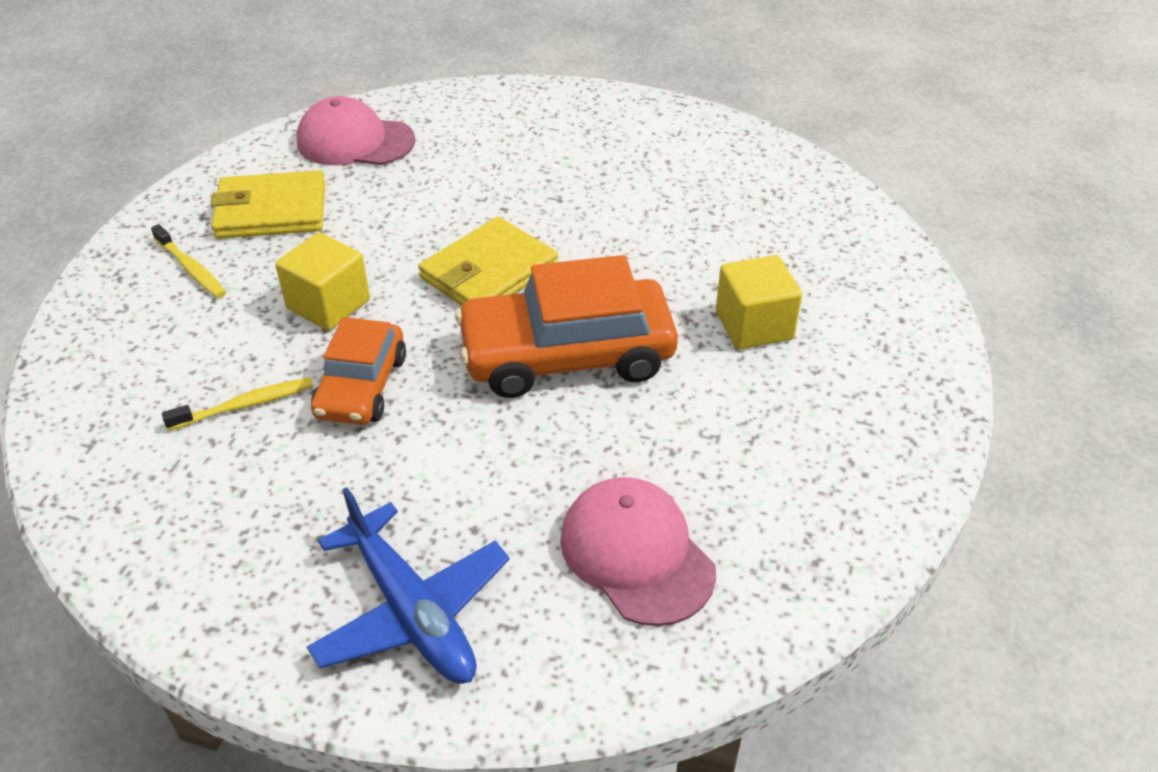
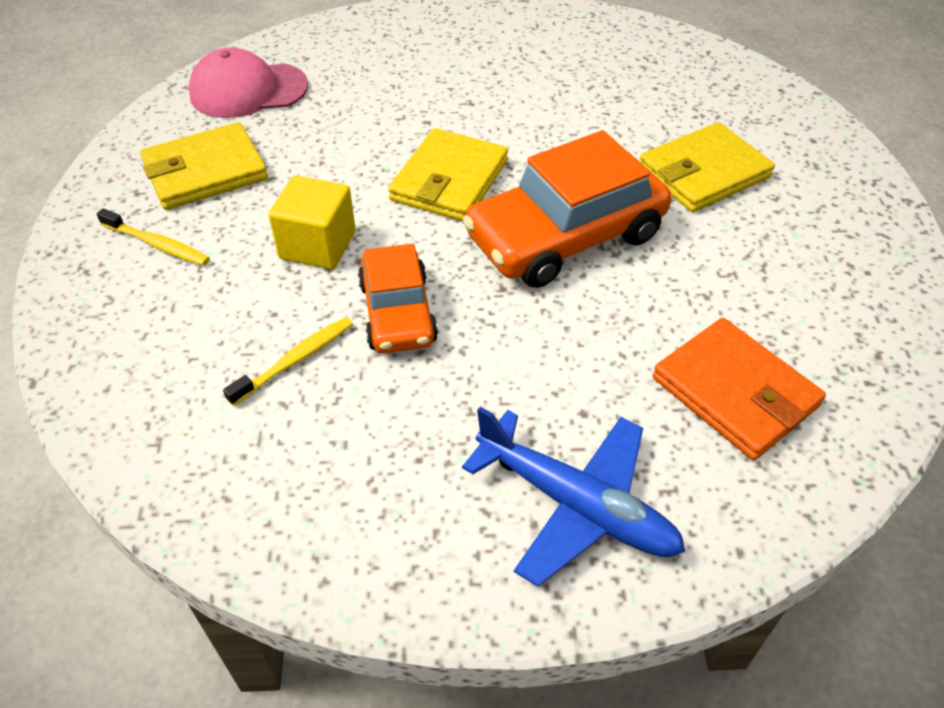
camera: 20 degrees left, 5 degrees up
(636, 554) = (735, 392): pink cap -> orange wallet
(754, 325) = (703, 172): yellow cube -> yellow wallet

